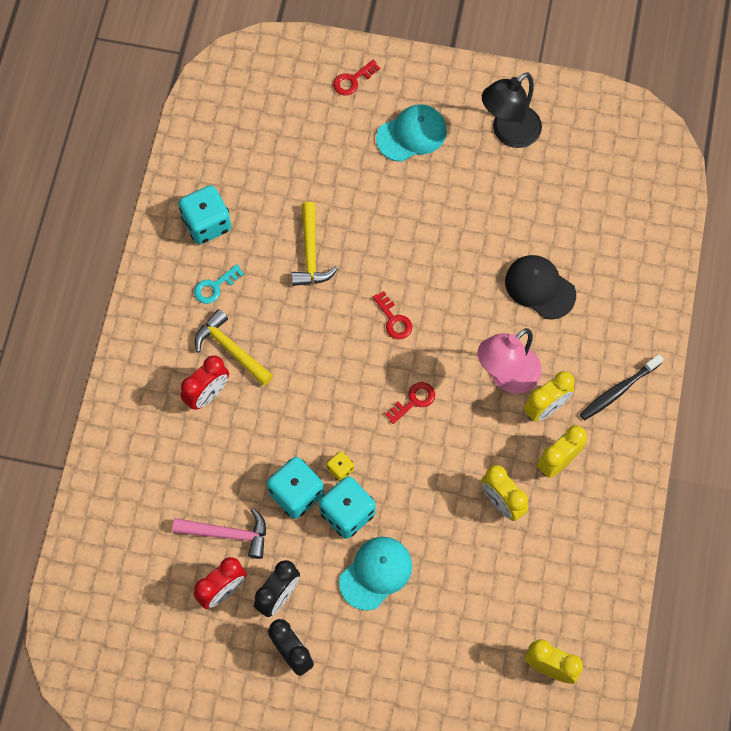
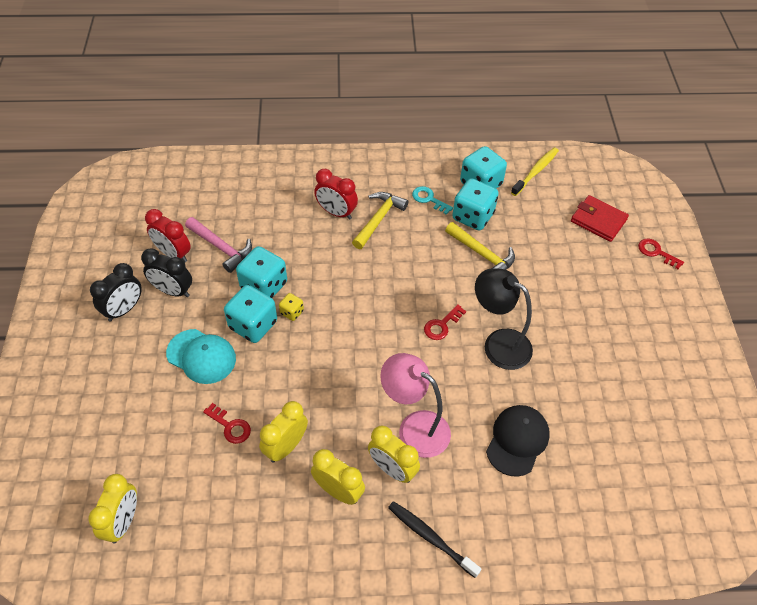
camera: 75 degrees right, 15 degrees down
(204, 159) = (535, 171): none -> yellow toothbrush
(227, 534) = (221, 247): pink hammer -> pink hammer turned 45 degrees counterclockwise
(254, 247) = (473, 216): none -> turquoise dice
(294, 120) = (598, 220): none -> red wallet
(310, 253) = (482, 254): yellow hammer -> yellow hammer turned 120 degrees counterclockwise
(411, 134) = (627, 305): turquoise cap -> none
(414, 400) = (369, 355): red key -> red key (230, 426)
(508, 133) = (668, 383): black lamp -> black lamp (498, 343)

